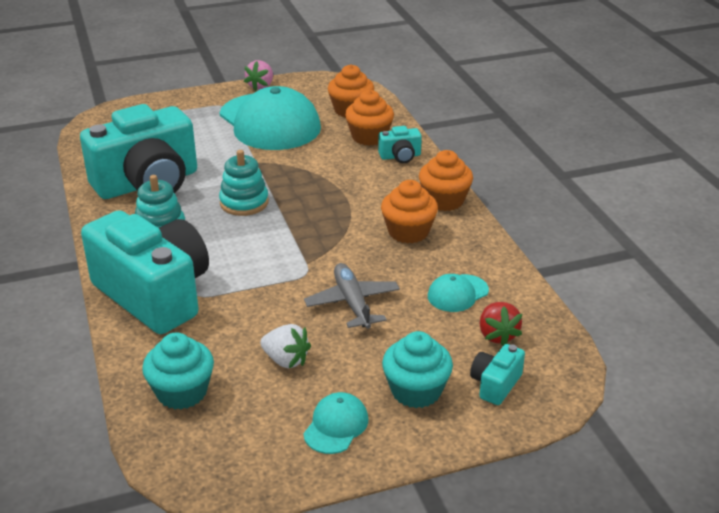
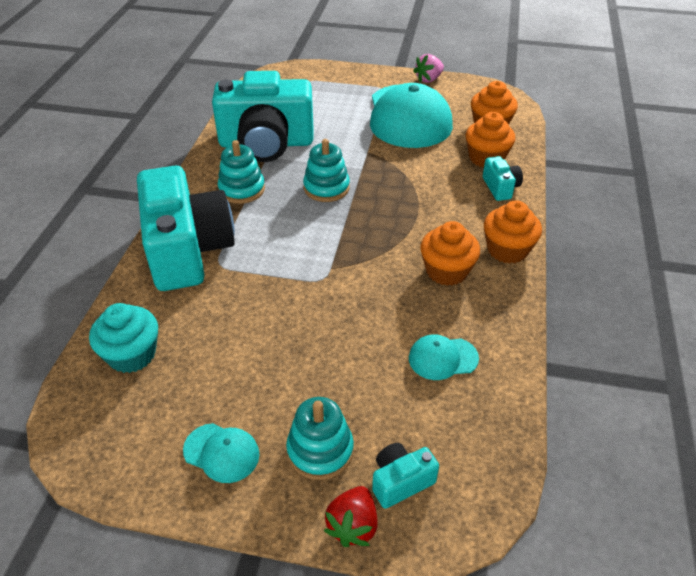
camera: 30 degrees right, 10 degrees up
(286, 360) = (235, 361): white strawberry -> none
(336, 426) = (221, 452): turquoise cap -> turquoise cap turned 60 degrees clockwise
(352, 303) = (338, 326): grey plane -> none
(400, 156) = (500, 188): turquoise camera -> turquoise camera turned 120 degrees counterclockwise
(416, 391) = (320, 450): turquoise cupcake -> turquoise stacking toy
(497, 335) = (446, 424): red strawberry -> red strawberry (353, 525)

